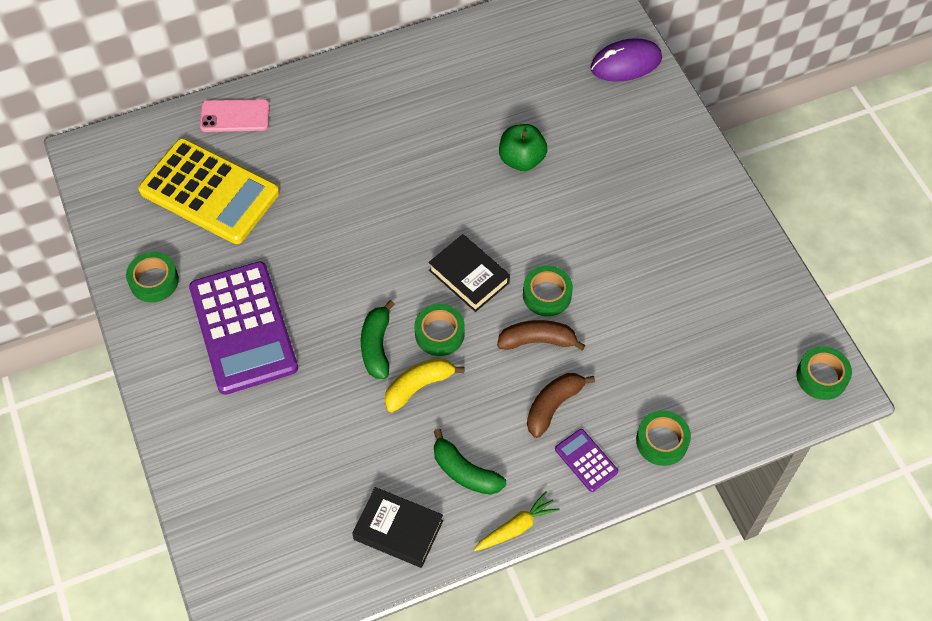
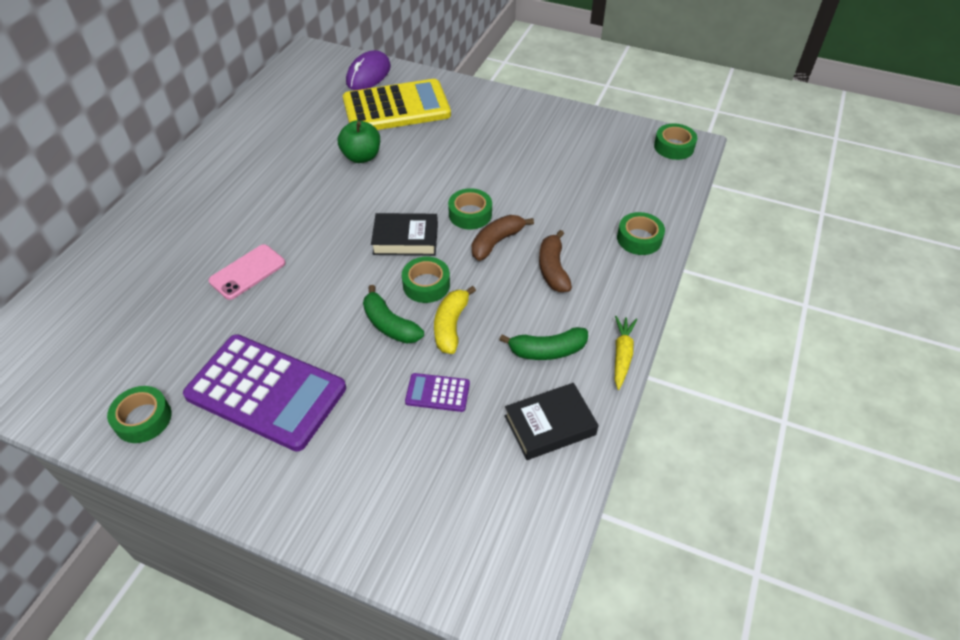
camera: 45 degrees left, 10 degrees down
(209, 192) = (130, 324): yellow calculator -> yellow calculator (396, 108)
(235, 116) = (99, 263): pink phone -> pink phone (247, 272)
(586, 460) = (612, 283): purple calculator -> purple calculator (437, 393)

